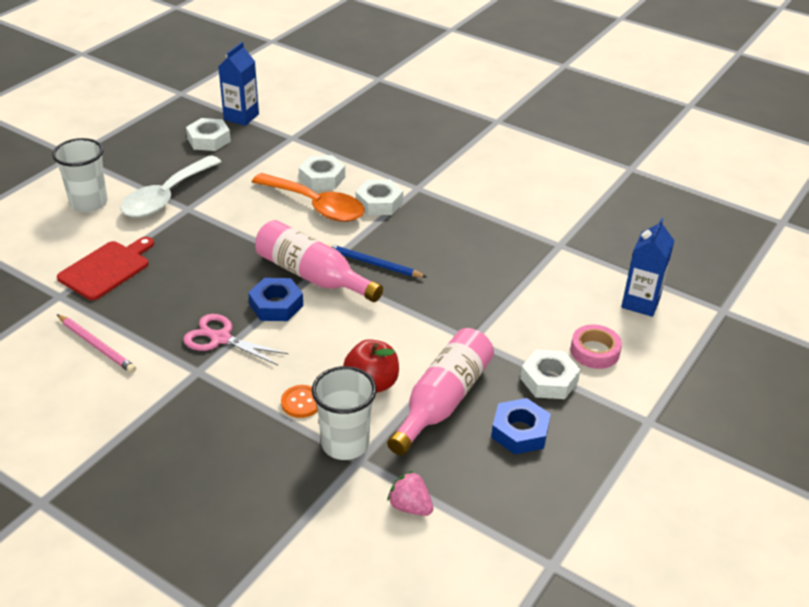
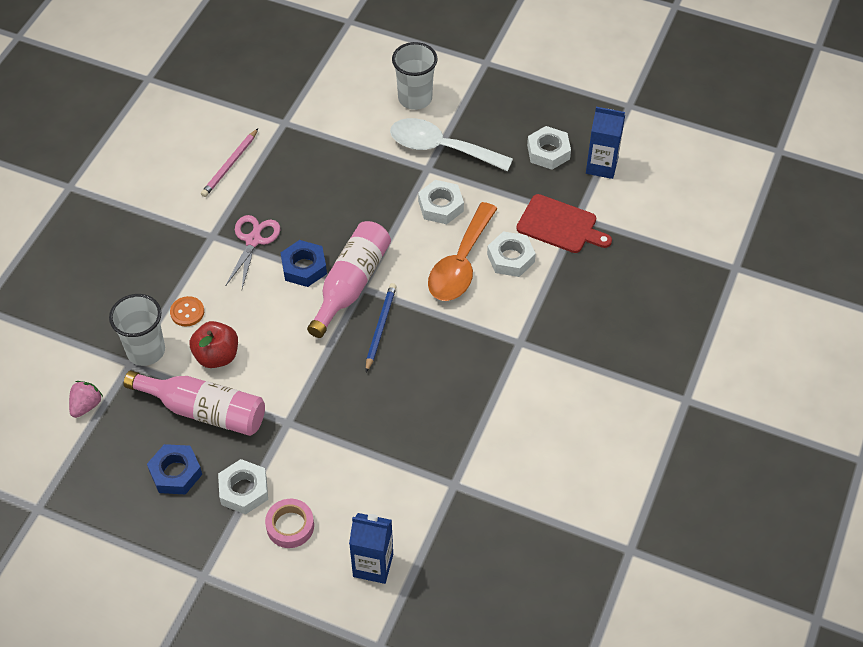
camera: 80 degrees right, 15 degrees up
(106, 269) = (326, 140): red cutting board -> red cutting board (560, 225)
(379, 203) = (482, 314): white nut -> white nut (440, 206)

